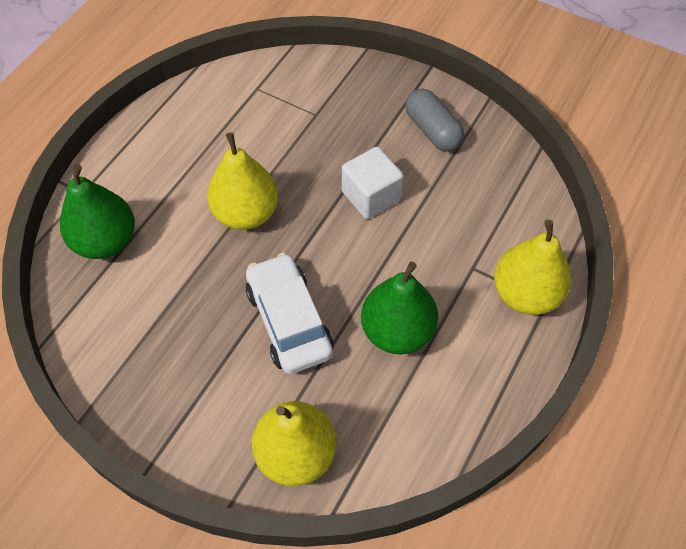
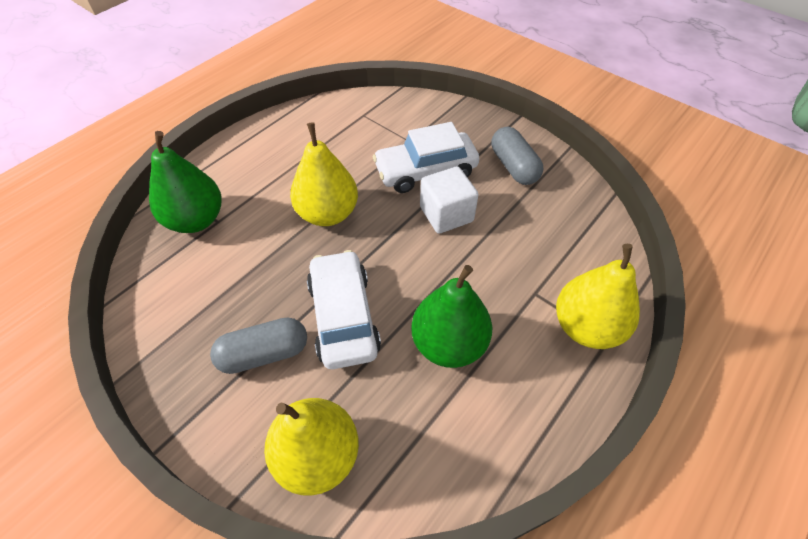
camera: 10 degrees right, 5 degrees down
(220, 370) = (264, 354): none -> grey capsule
(340, 149) = (425, 171): none -> white car

